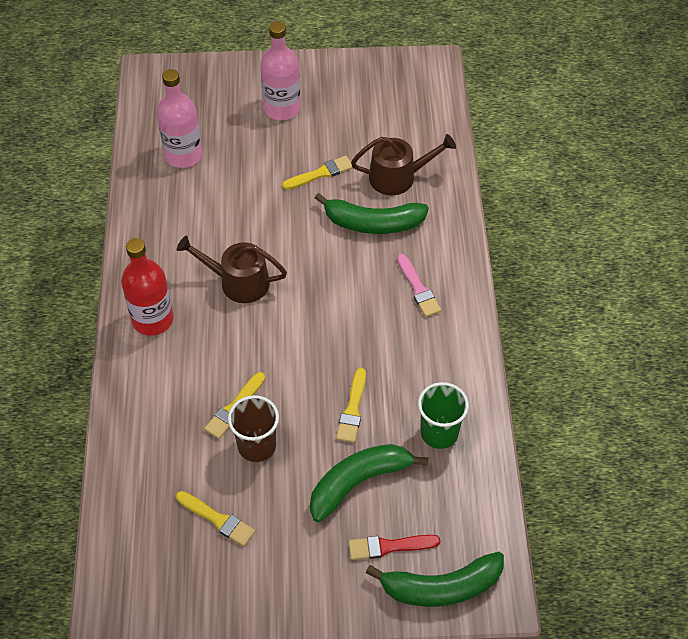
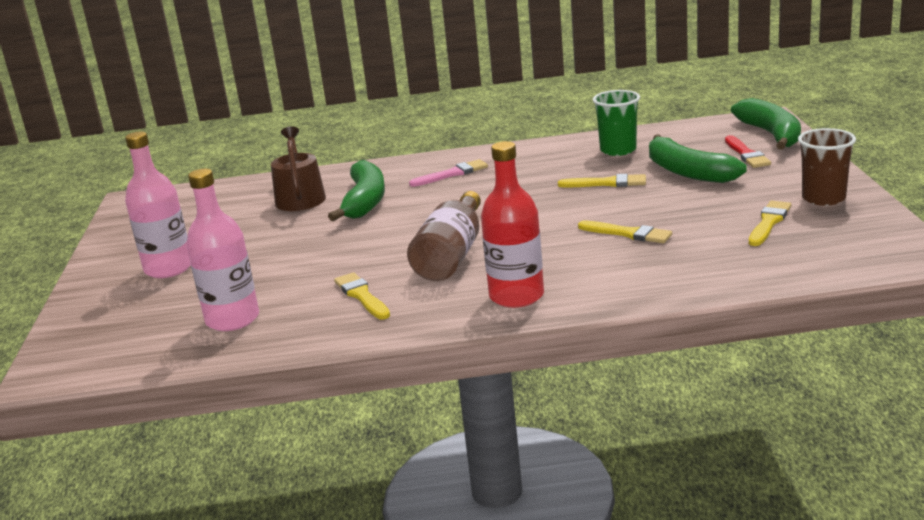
camera: 90 degrees left, 30 degrees down
(238, 282) = (451, 255): brown watering can -> brown bottle
(257, 446) = (670, 217): brown cup -> brown cup (823, 198)
(320, 173) = (286, 234): yellow brush -> yellow brush (362, 296)

